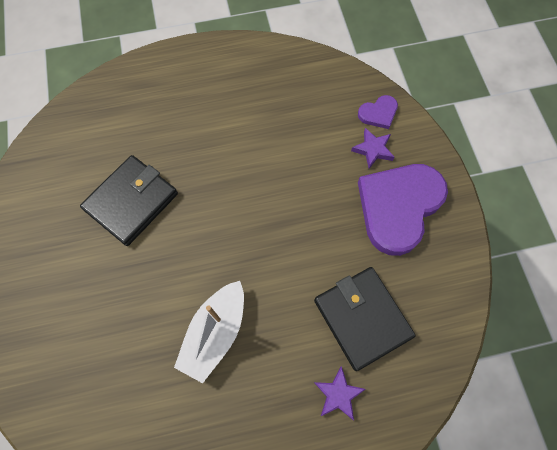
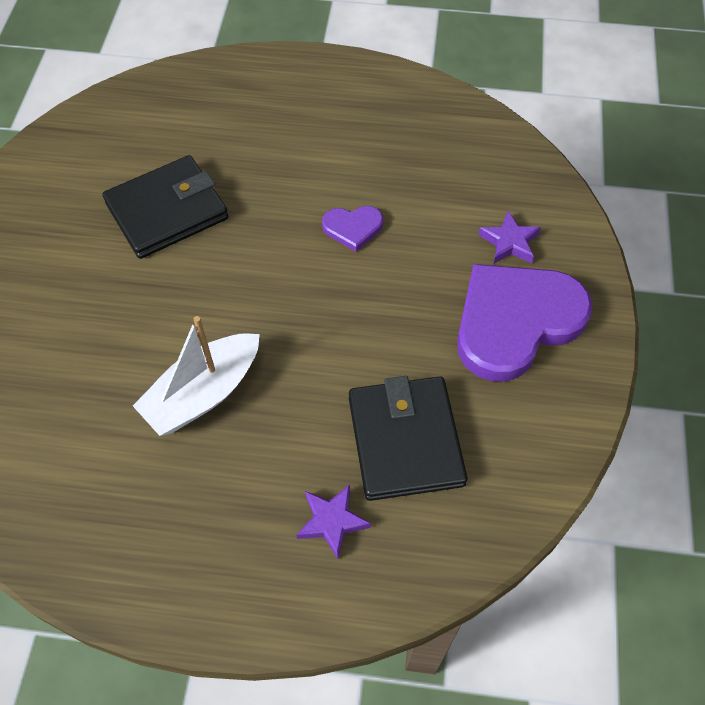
camera: 20 degrees right, 10 degrees down
(378, 113) = (536, 201): purple heart -> purple heart (353, 228)

